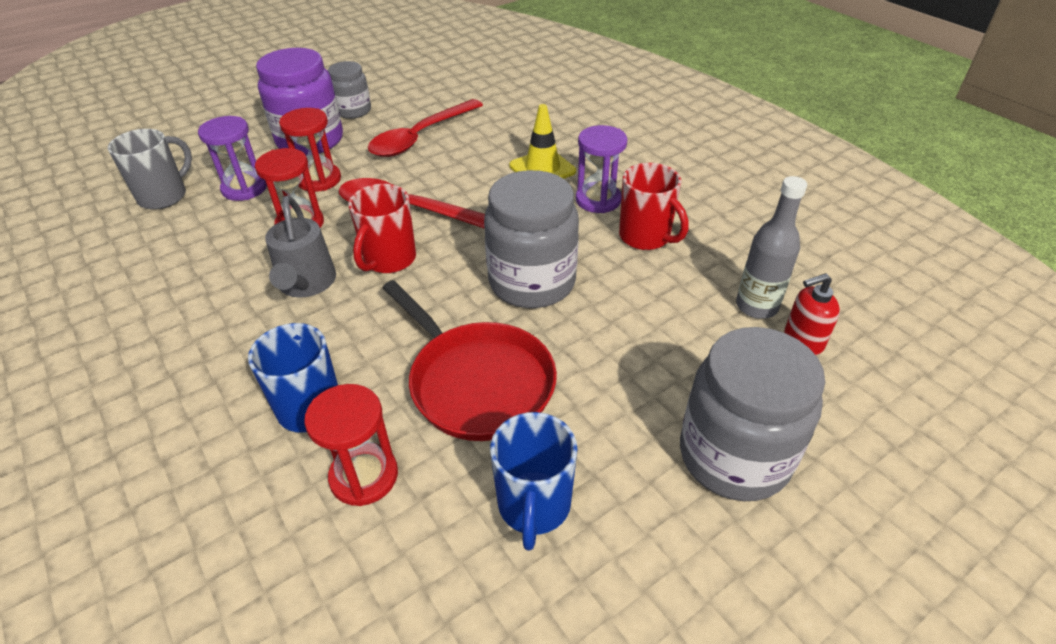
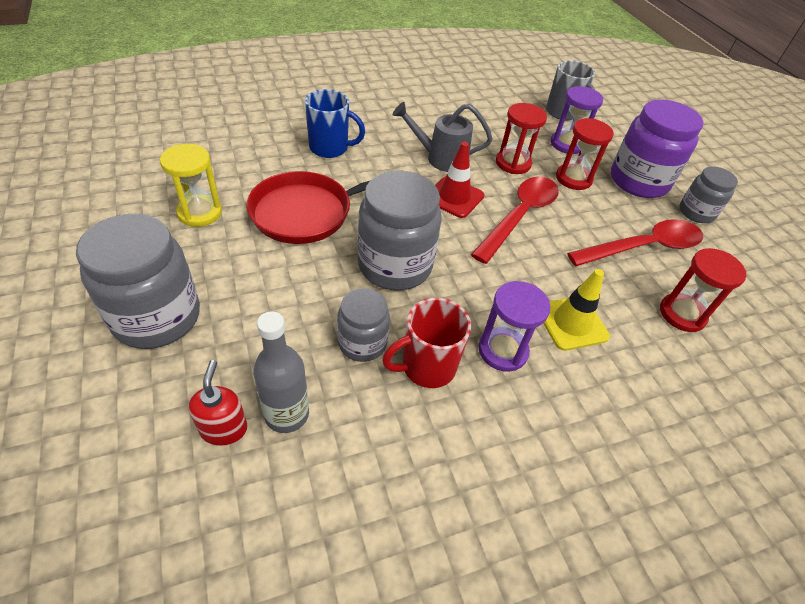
camera: 100 degrees right, 5 degrees up
(364, 476) = (267, 159): red hourglass -> red hourglass (682, 314)
(389, 260) = (454, 197): red mug -> red traffic cone
(420, 137) = (643, 247): red spoon -> red spoon turned 105 degrees clockwise
(534, 506) = (200, 212): blue mug -> yellow hourglass
(648, 280) = (362, 343): none -> grey jar

